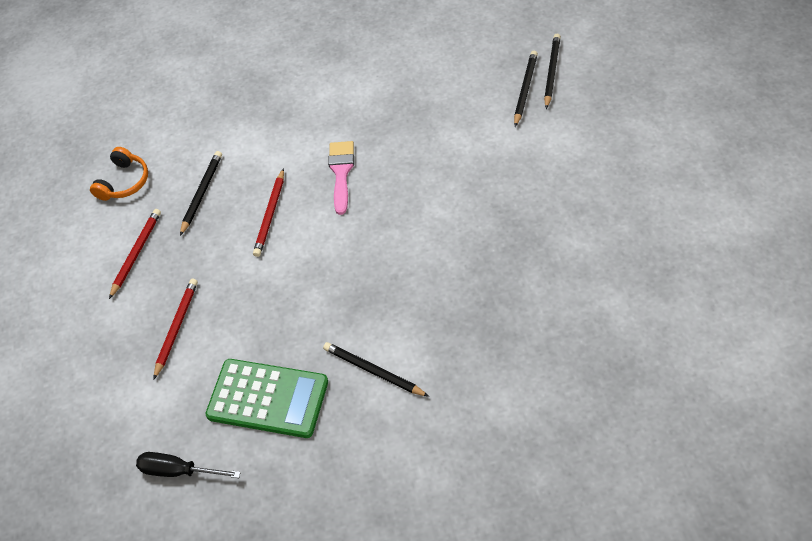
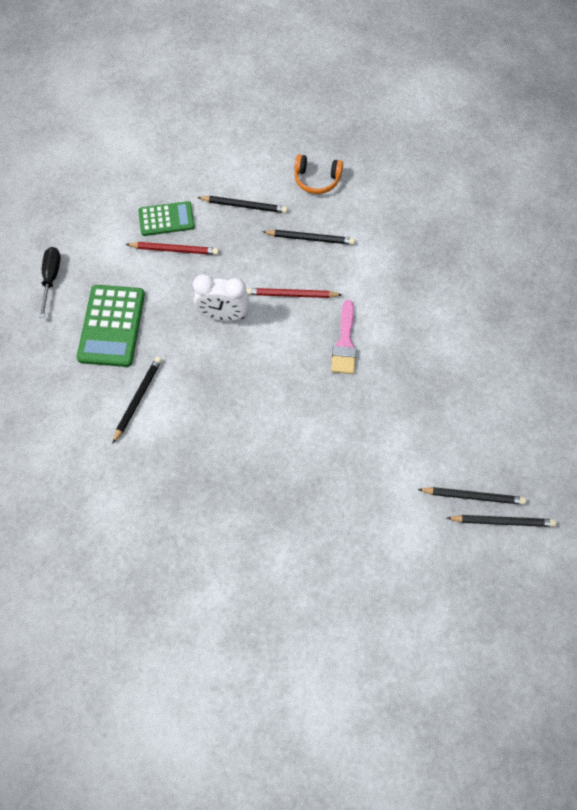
camera: 75 degrees right, 10 degrees up
(128, 335) = (166, 219): none -> green calculator
(136, 253) = (244, 206): red pencil -> black pencil
(281, 281) = (223, 315): none -> white clock
(341, 172) = (345, 343): pink brush -> pink brush turned 105 degrees clockwise

